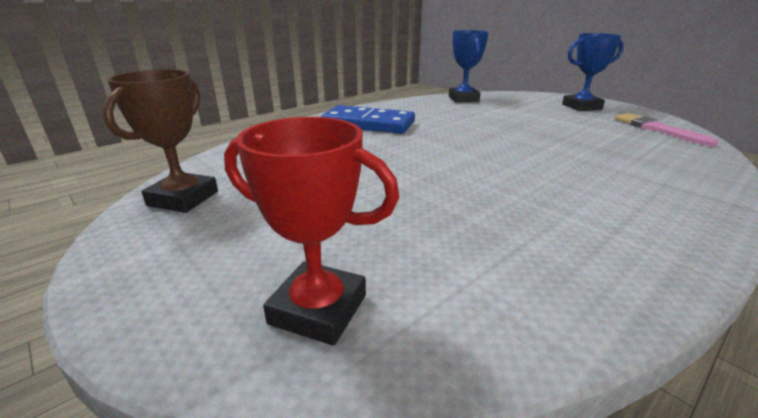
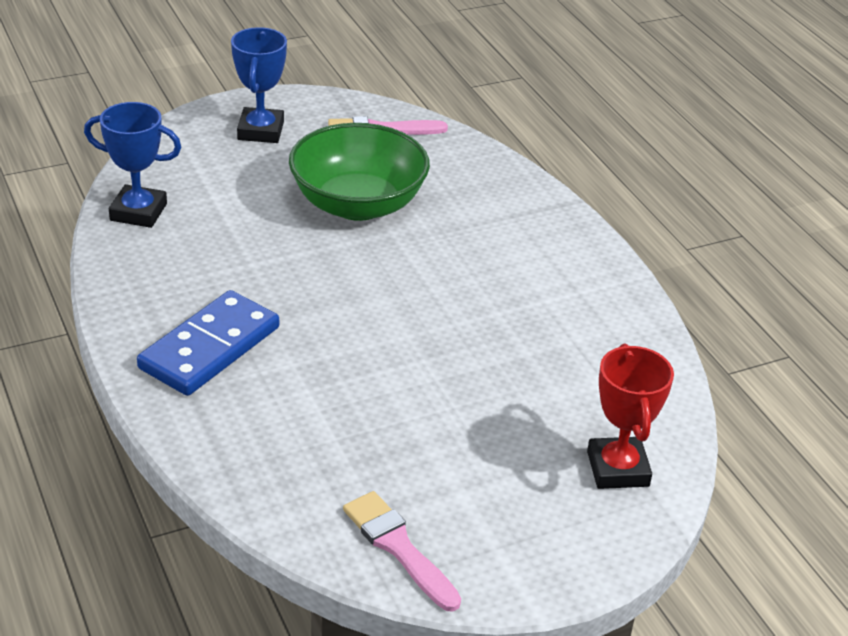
camera: 75 degrees left, 10 degrees up
(183, 198) = (398, 547): brown trophy -> pink brush
(318, 309) = (618, 469): red trophy -> red trophy turned 45 degrees counterclockwise
(561, 135) = (358, 204): none -> green bowl

